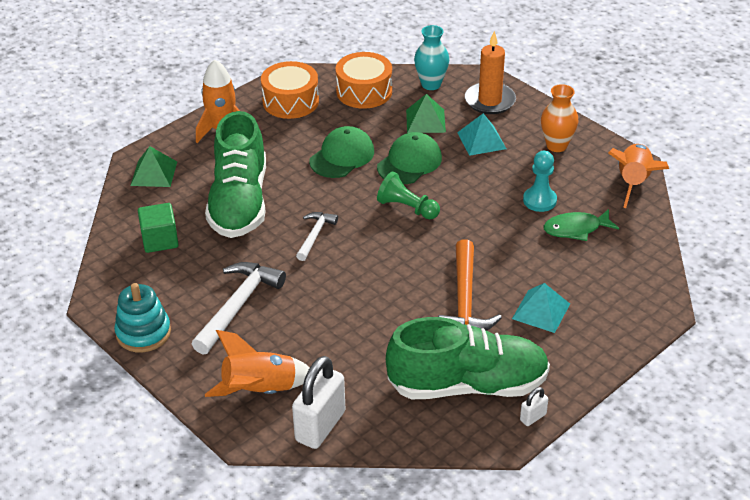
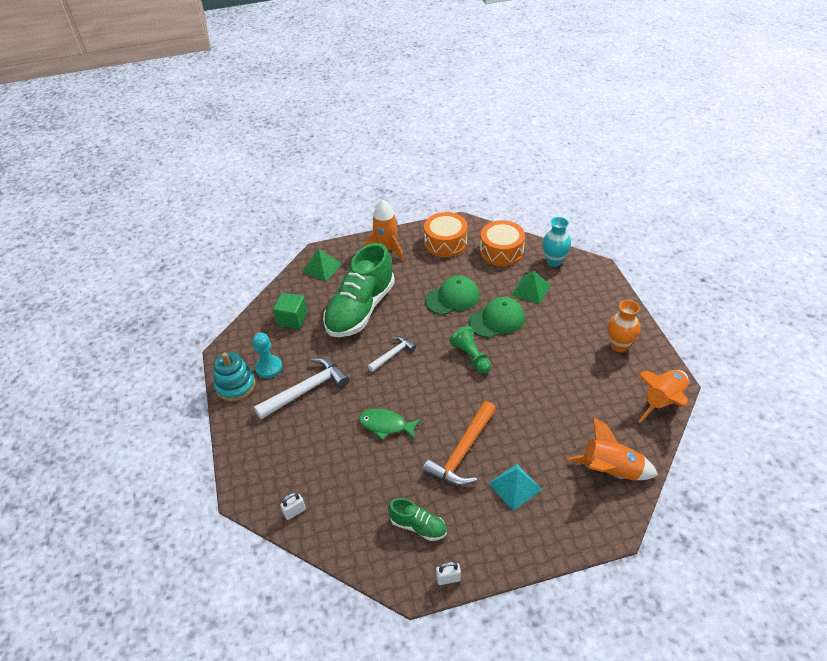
camera: 30 degrees right, 5 degrees up
(260, 390) = (276, 464): orange rocket -> orange rocket (610, 471)
(320, 426) = (294, 512): white padlock -> white padlock, size x0.46
(467, 385) = (418, 526): green shoe -> green shoe, size x0.46
(481, 140) = (562, 320): turquoise pyramid -> none
(490, 101) = (590, 289): orange candle -> none
(539, 200) = (575, 388): turquoise pawn -> turquoise pawn (269, 367)
(576, 229) = (588, 425): green fish -> green fish (386, 425)

